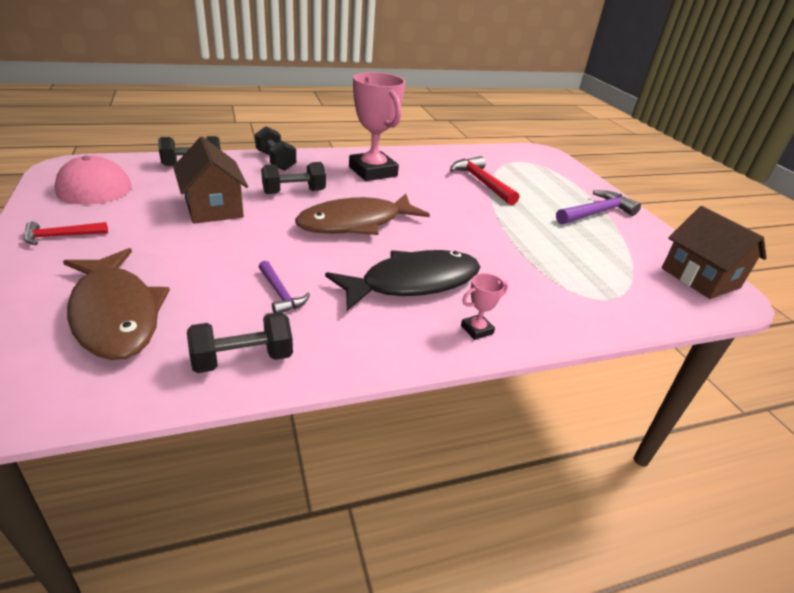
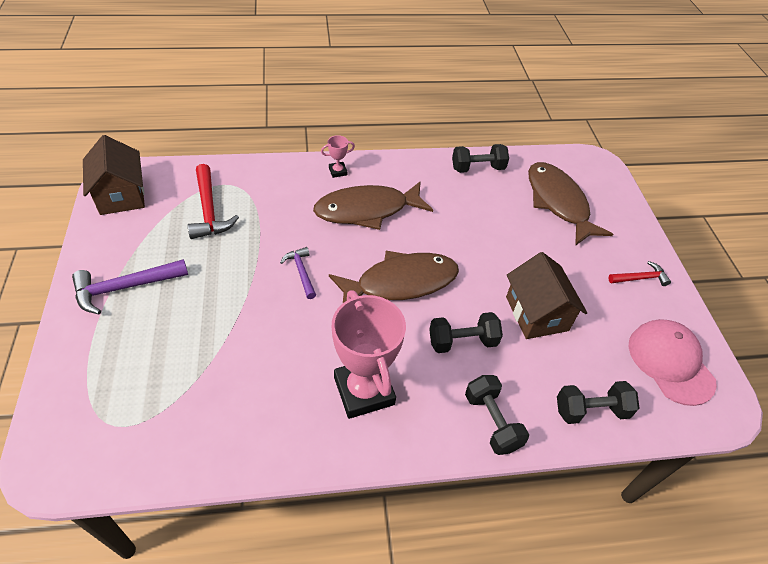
camera: 170 degrees left, 15 degrees up
(280, 294) = (462, 209): purple hammer -> purple hammer (301, 272)
(413, 283) = (367, 210): black fish -> brown fish
(481, 182) = (225, 359): red hammer -> red hammer (209, 210)

